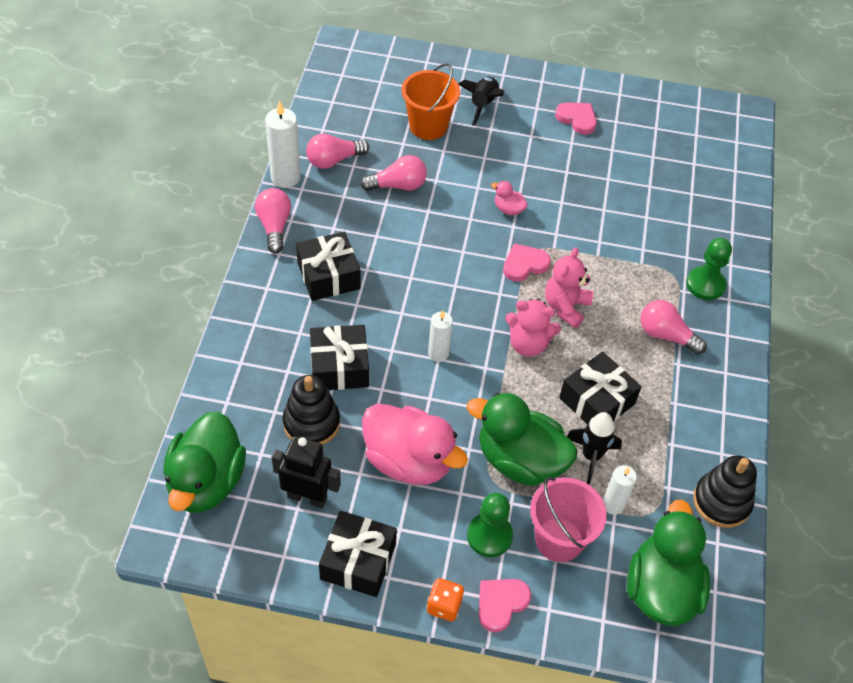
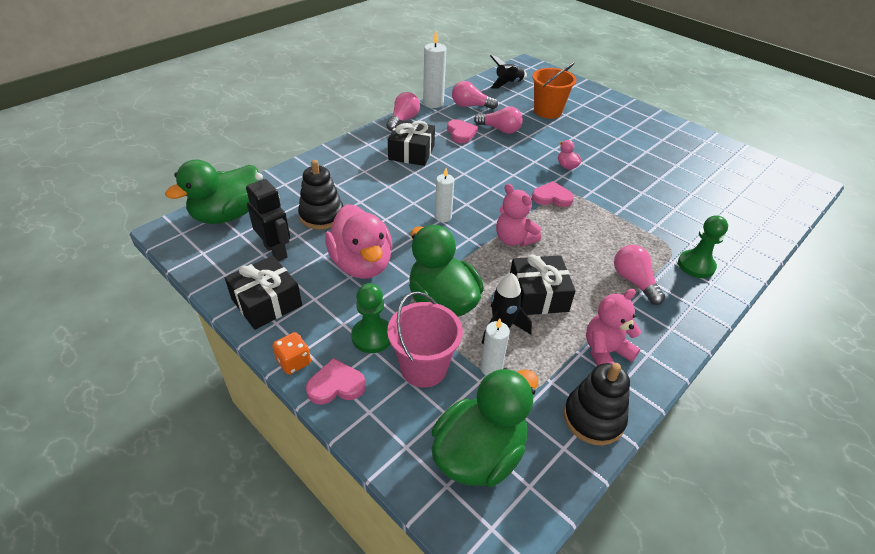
camera: 35 degrees right, 10 degrees down
(339, 367) = (370, 196): black gift -> none
(482, 105) = (595, 114): black rocket -> black rocket (508, 84)
(566, 307) = (563, 231): pink teddy bear -> pink teddy bear (605, 352)
(577, 119) = (660, 141): pink heart -> pink heart (461, 133)

